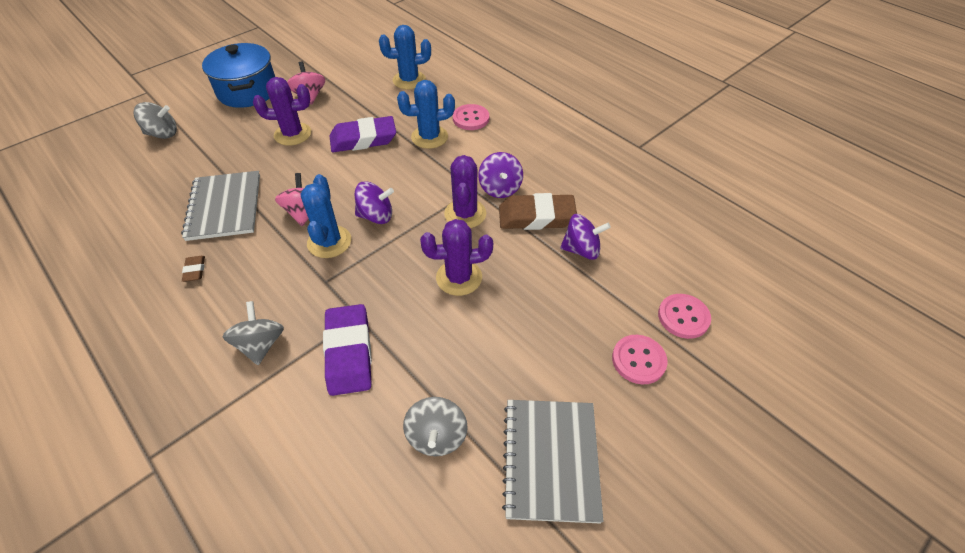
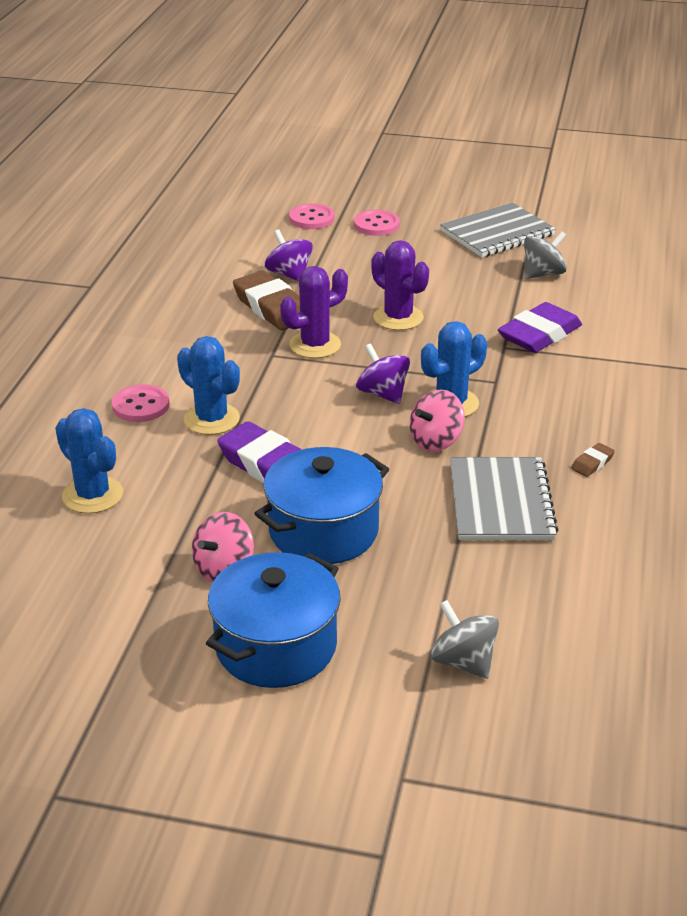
camera: 125 degrees left, 15 degrees down
(224, 207) = (500, 502): grey notebook -> grey notebook turned 45 degrees counterclockwise
(260, 344) = (595, 378): grey spinning top -> none
(293, 134) = (323, 531): purple cactus -> blue pot
(500, 188) = (252, 340): purple spinning top -> none

